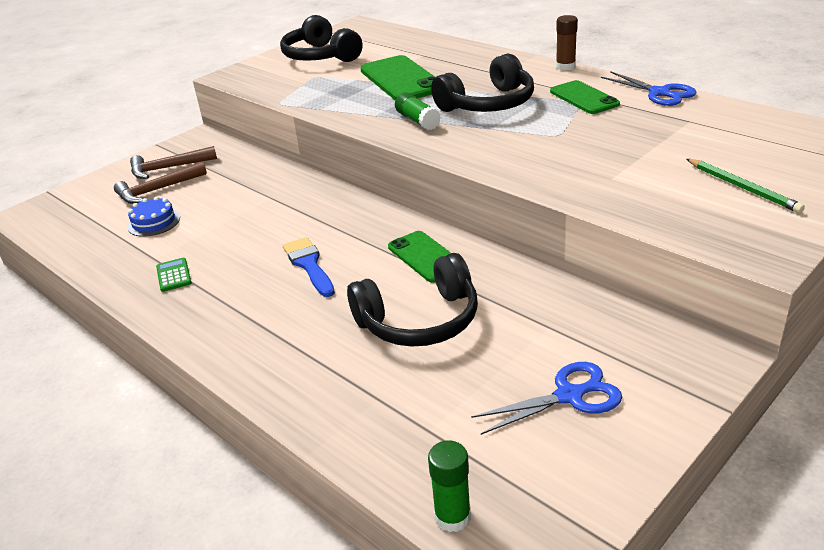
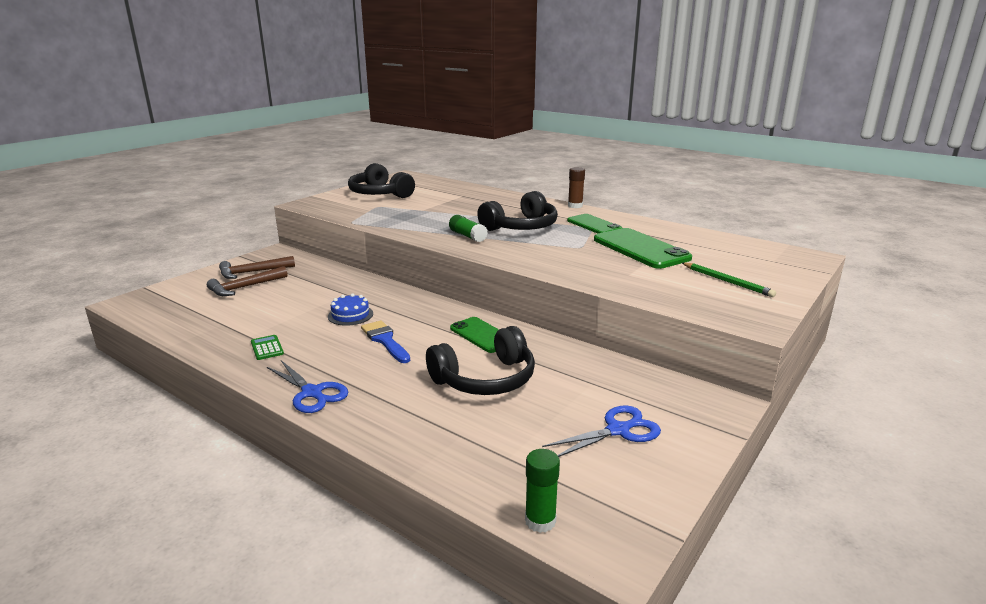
camera: 10 degrees left, 10 degrees down
(154, 222) = (244, 310): blue cake -> blue cake (350, 315)
(401, 79) = (449, 210): green phone -> green phone (641, 249)
(659, 93) = (649, 223): blue scissors -> blue scissors (312, 393)

